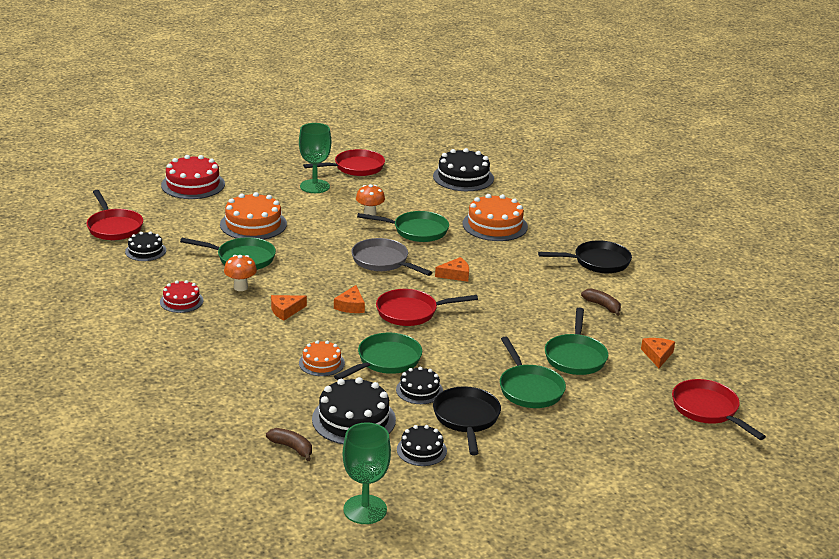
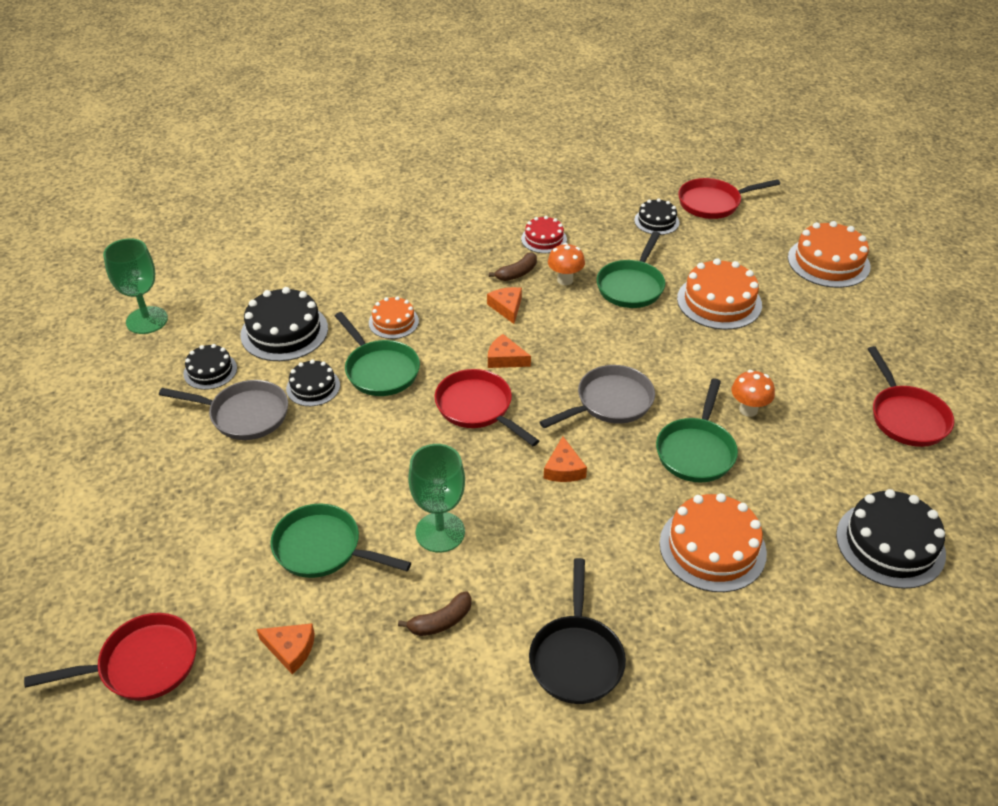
camera: 105 degrees right, 15 degrees up
(193, 184) = (828, 262): red cake -> orange cake
(292, 448) = (260, 287): brown banana -> brown banana (517, 273)
(314, 186) = (835, 366): green goblet -> green goblet (440, 532)
(411, 312) = (477, 408): red pan -> red pan turned 45 degrees counterclockwise
(466, 418) = (244, 415): black pan -> grey pan
(529, 389) = (274, 482): green pan -> none

